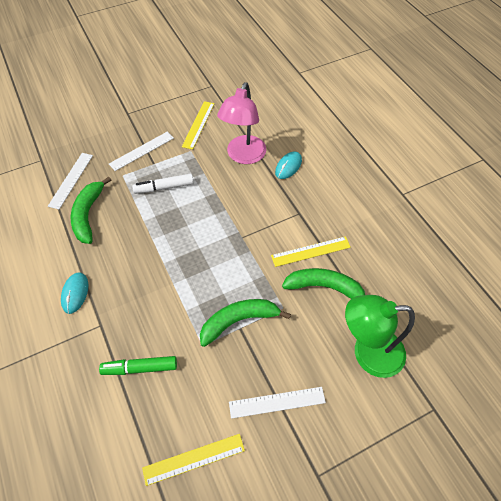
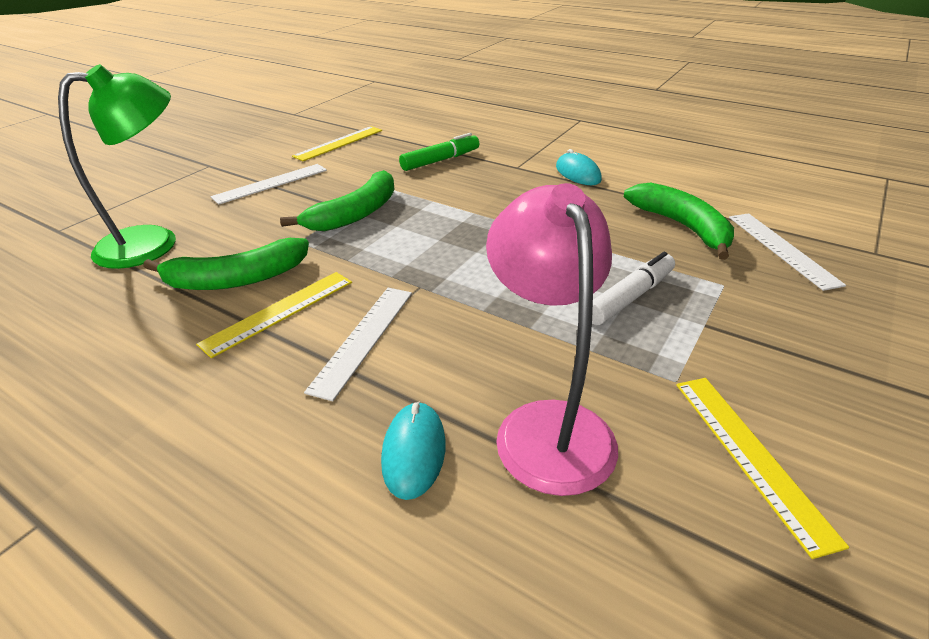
camera: 150 degrees right, 20 degrees down
(141, 151) = (763, 335): white ruler -> white ruler (364, 338)

